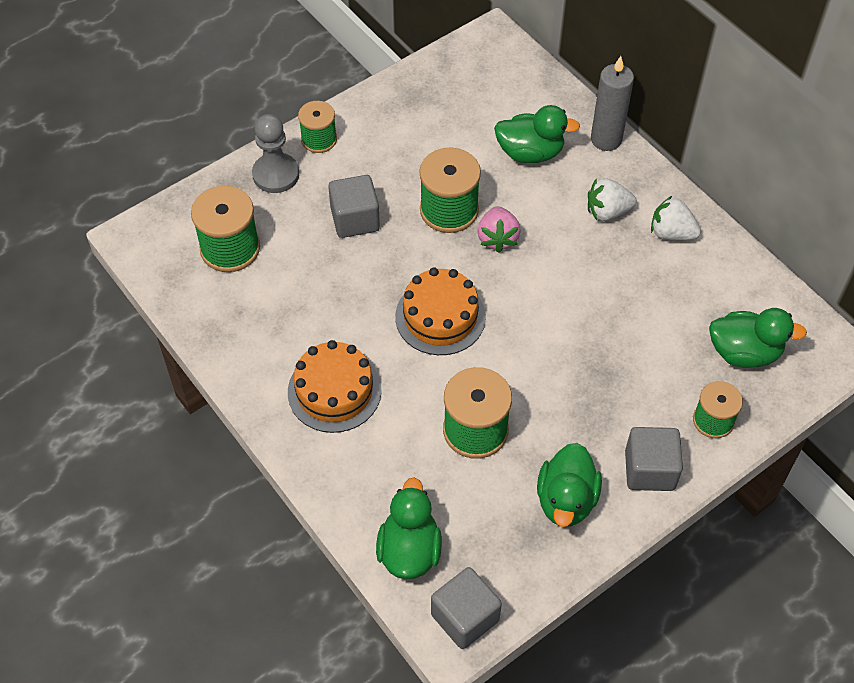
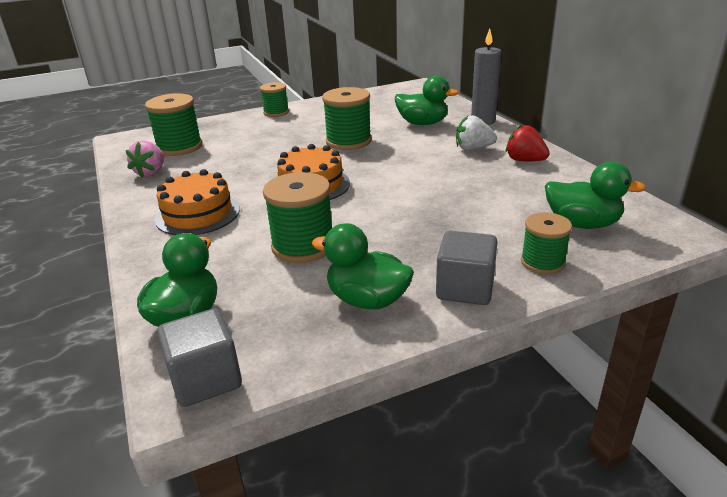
camera: 15 degrees right, 25 degrees down
(276, 174) = (236, 123): grey pawn -> none
(355, 219) = (277, 141): grey cube -> none
(497, 238) = (379, 154): pink strawberry -> pink strawberry (151, 172)
(566, 500) = (367, 300): green duck -> green duck turned 90 degrees clockwise
(671, 233) = (524, 160): white strawberry -> red strawberry

